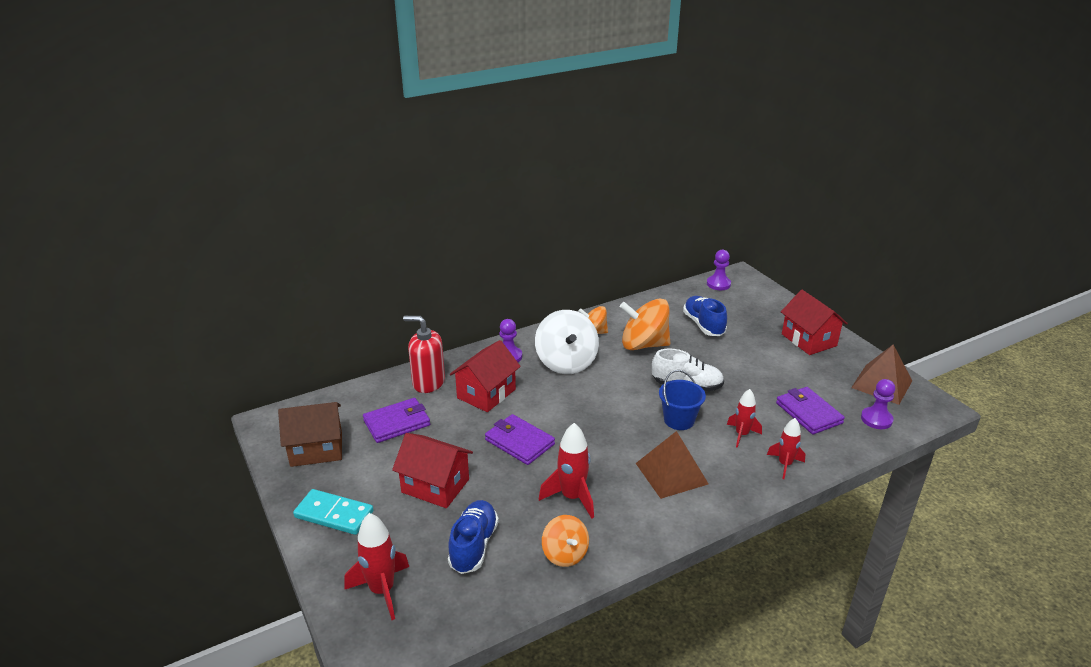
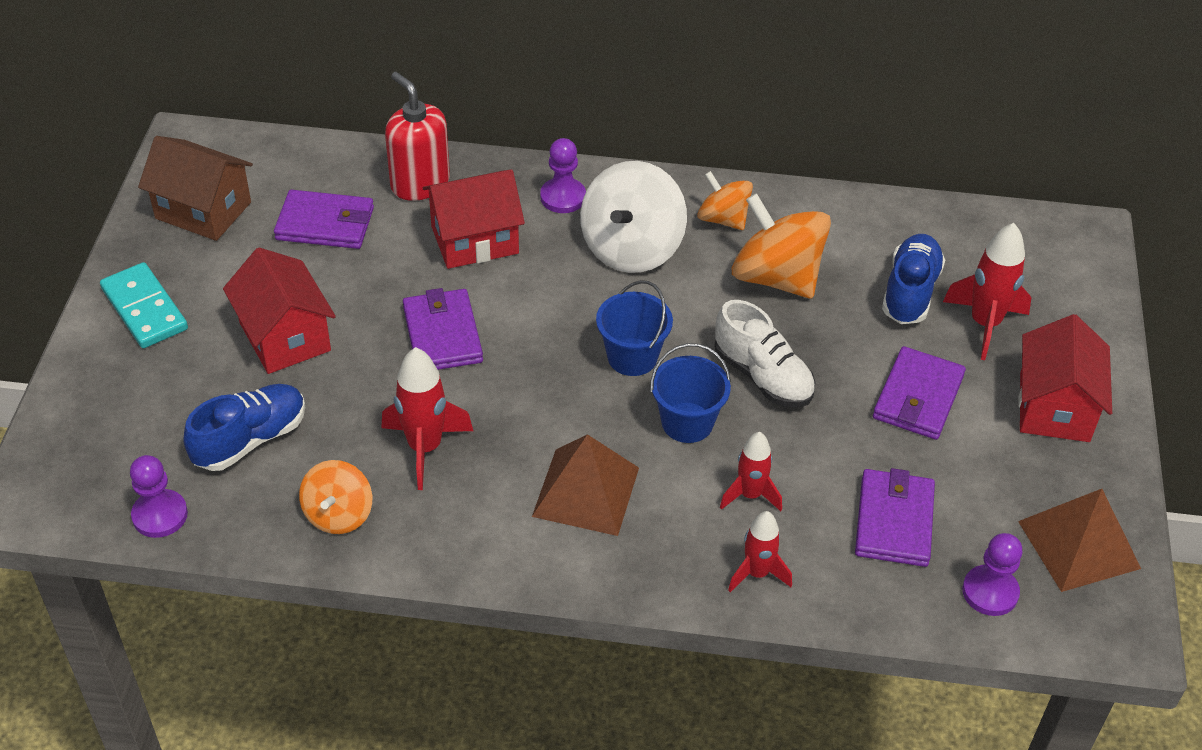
camera: 35 degrees right, 15 degrees up
(382, 590) = (107, 433): red rocket -> red rocket (984, 324)
(621, 406) = (632, 357): none -> blue bucket
(718, 284) = (1026, 232): purple pawn -> purple pawn (160, 515)
(756, 362) = (918, 397): none -> purple wallet

